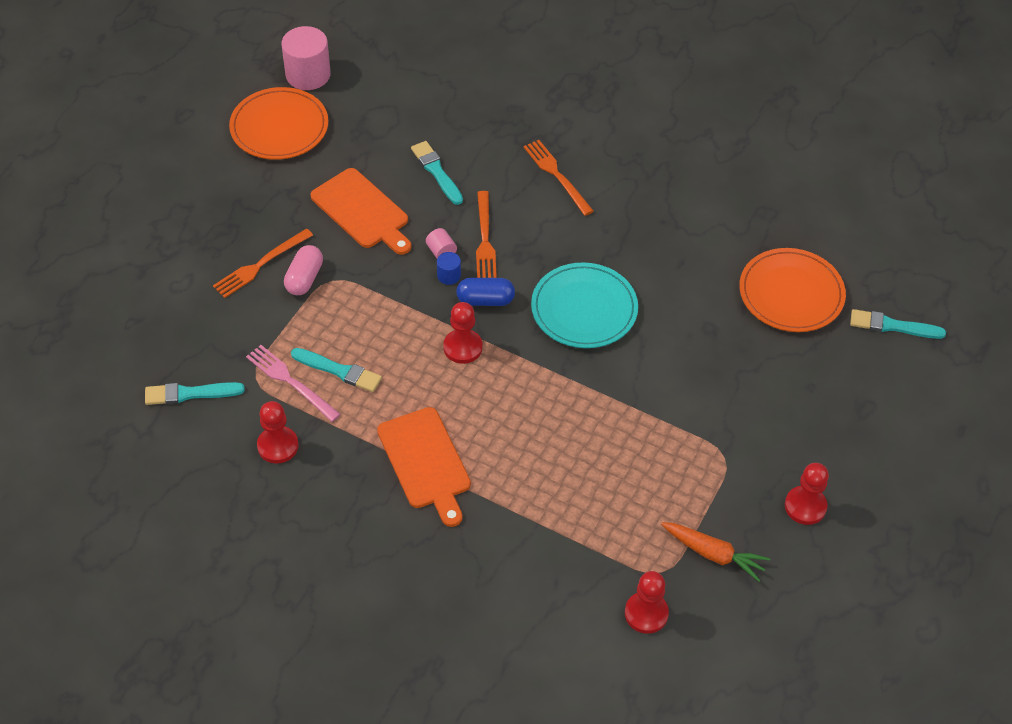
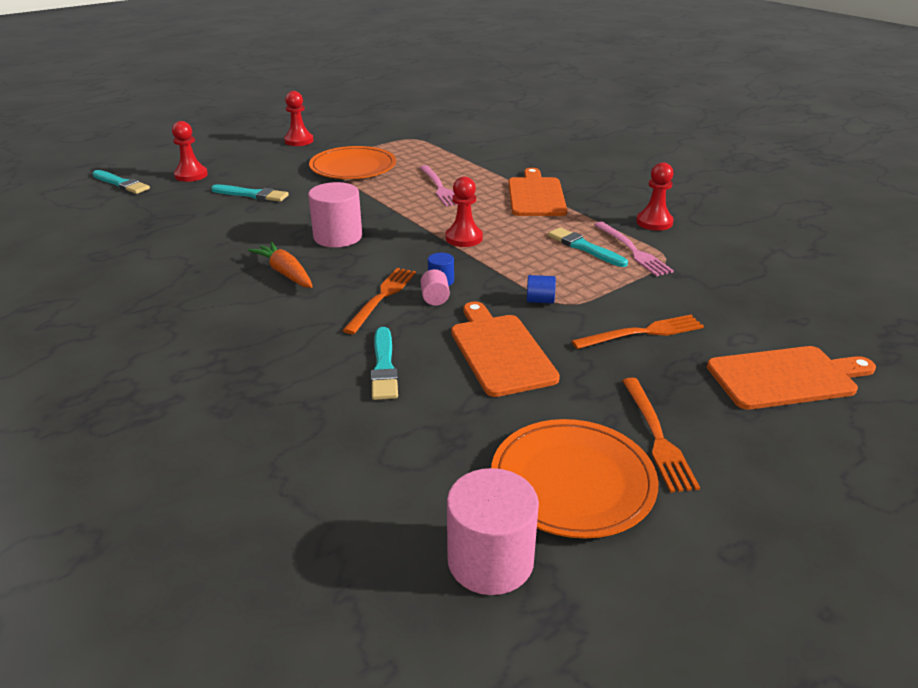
camera: 155 degrees left, 20 degrees down
(149, 250) = (786, 377): none -> orange cutting board
(190, 394) = (733, 262): turquoise brush -> turquoise brush (252, 194)
(304, 278) = (595, 311): pink capsule -> none
(354, 277) = (540, 300): none -> blue cylinder
(485, 300) = (419, 259): blue capsule -> none
(544, 442) = (439, 187): none -> pink fork
(557, 175) = (252, 329): orange fork -> orange fork (657, 436)
(584, 309) = (338, 237): turquoise plate -> pink cylinder
(646, 613) = (436, 131): red pawn -> red pawn (191, 175)
(713, 554) = (375, 138): orange carrot -> orange carrot (285, 273)
(791, 293) = (163, 210): orange plate -> orange plate (353, 167)

